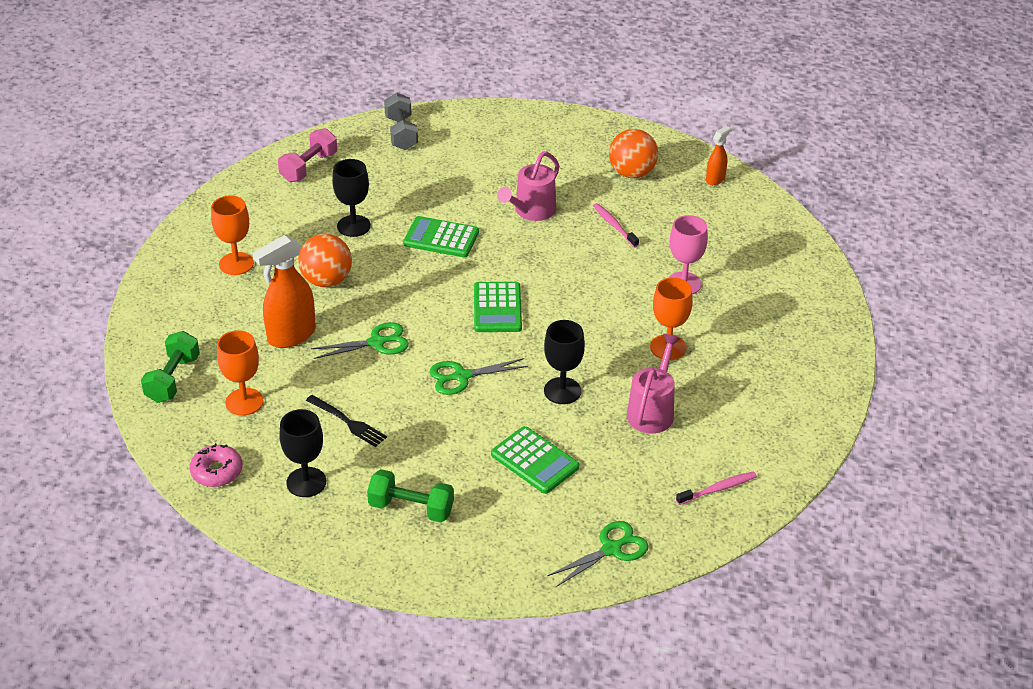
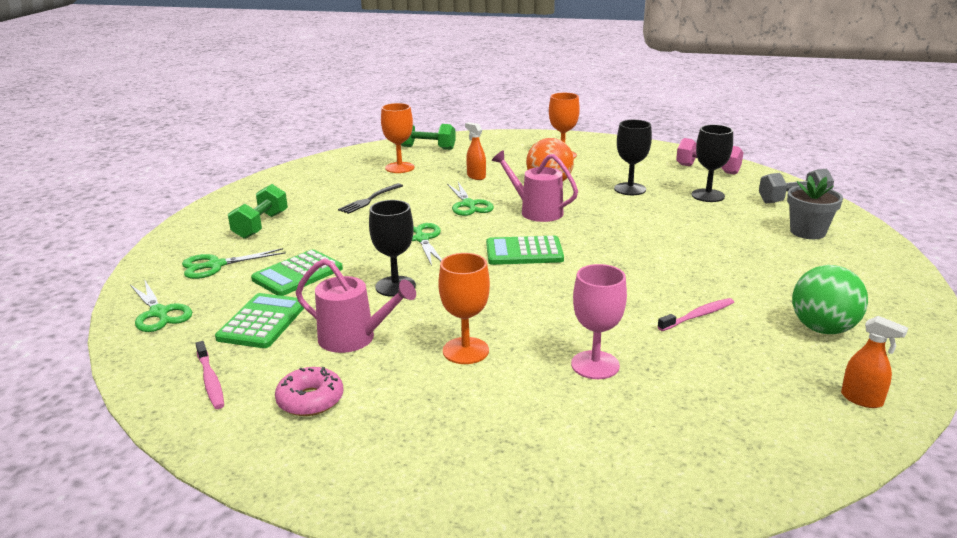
camera: 90 degrees right, 15 degrees down
(217, 471) = (328, 165): pink donut -> pink donut (310, 400)
(291, 336) = (476, 176): orange spray bottle -> orange spray bottle, size x0.53
(306, 482) = (306, 190): black goblet -> black goblet (708, 195)
(441, 238) = (628, 223): green calculator -> green calculator (262, 322)
(471, 141) = (807, 232): none -> grey flower pot
(511, 528) = (216, 265): none -> green scissors
(531, 211) = (698, 266): pink watering can -> pink watering can (536, 211)
(632, 173) = (822, 329): orange ball -> green ball

